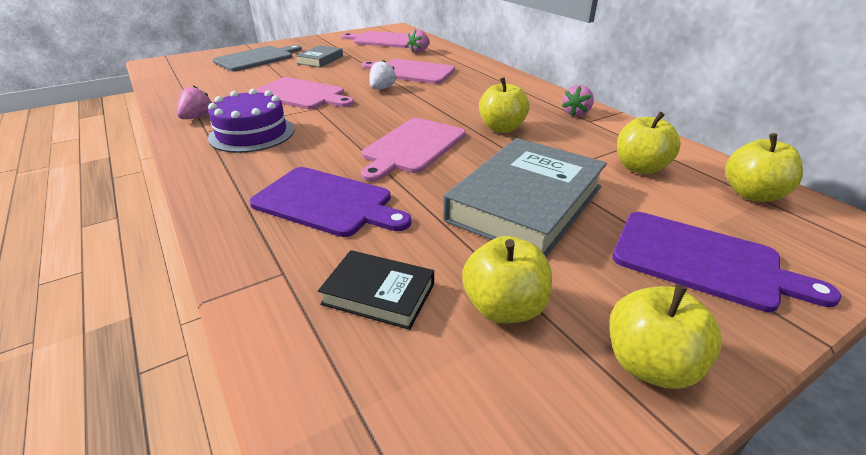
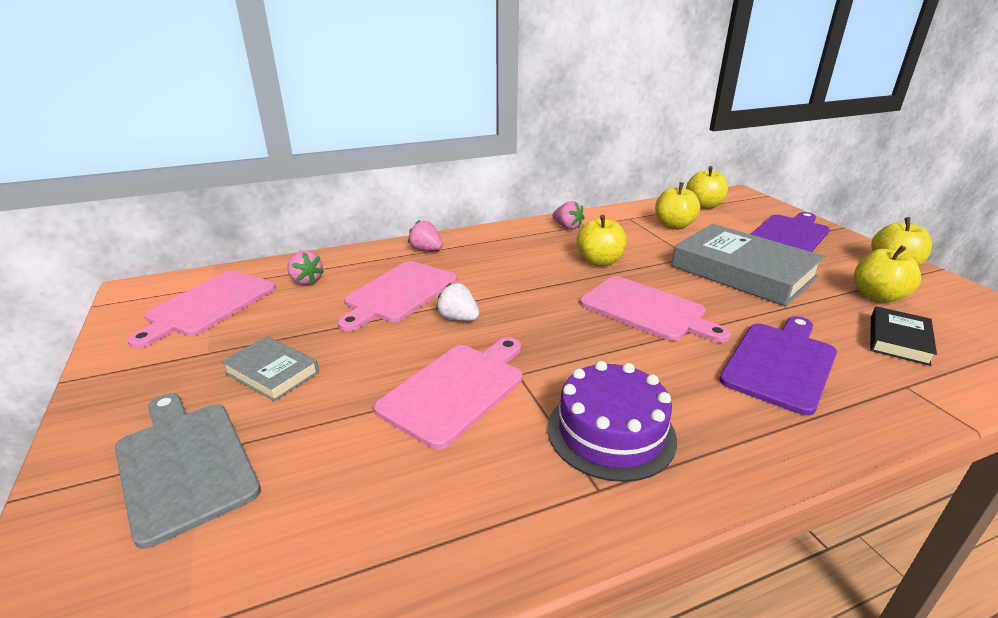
camera: 80 degrees left, 5 degrees down
(197, 117) = (535, 513): pink strawberry -> pink strawberry (426, 250)

